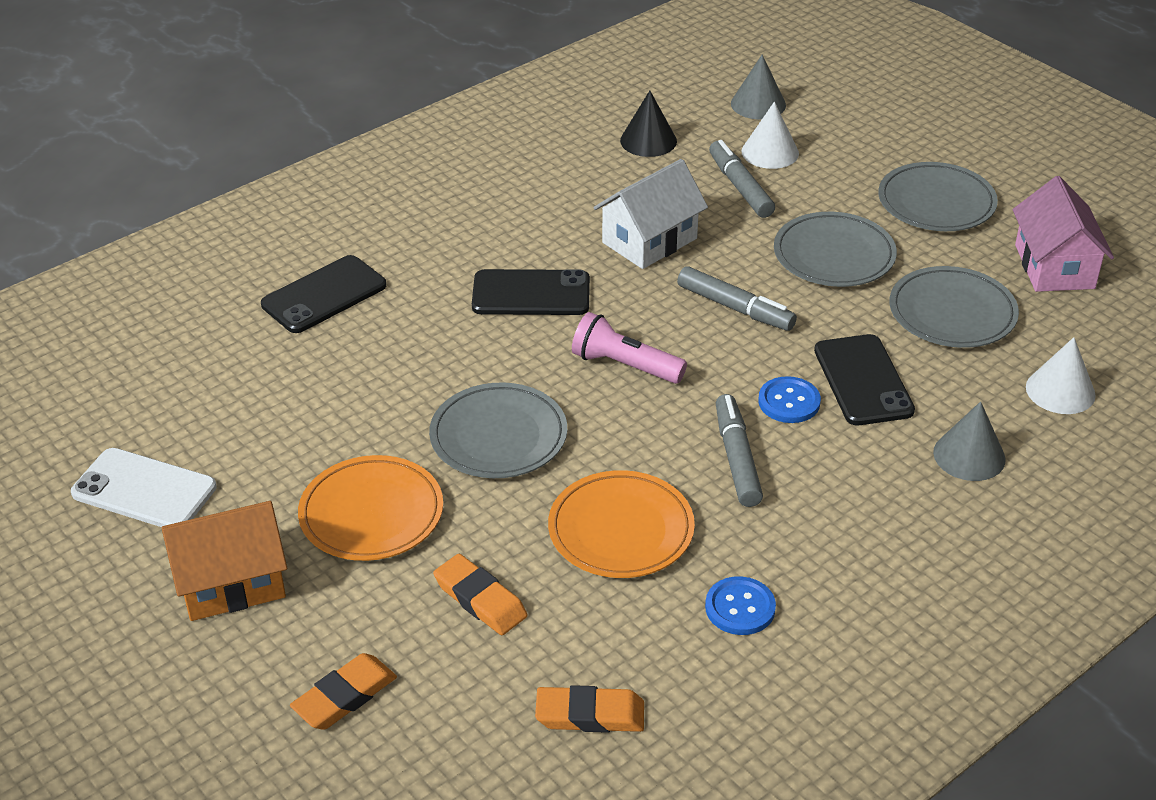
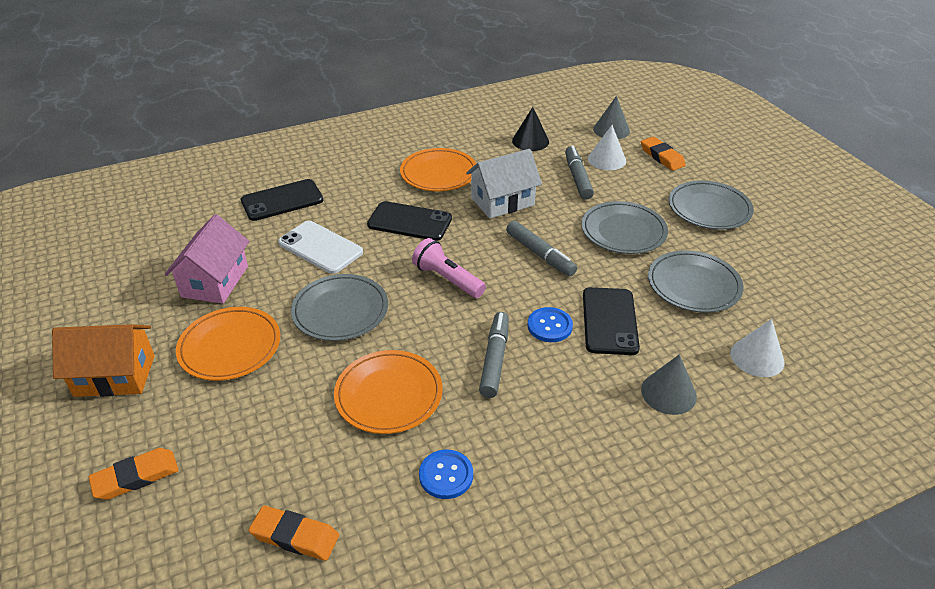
camera: 15 degrees right, 0 degrees up
(144, 490) = (102, 302): white phone -> white phone (320, 247)
(480, 599) = (266, 425): orange eraser -> orange eraser (662, 157)
(537, 214) = (439, 173): none -> orange plate
(1054, 266) = (781, 266): pink house -> pink house (215, 281)

